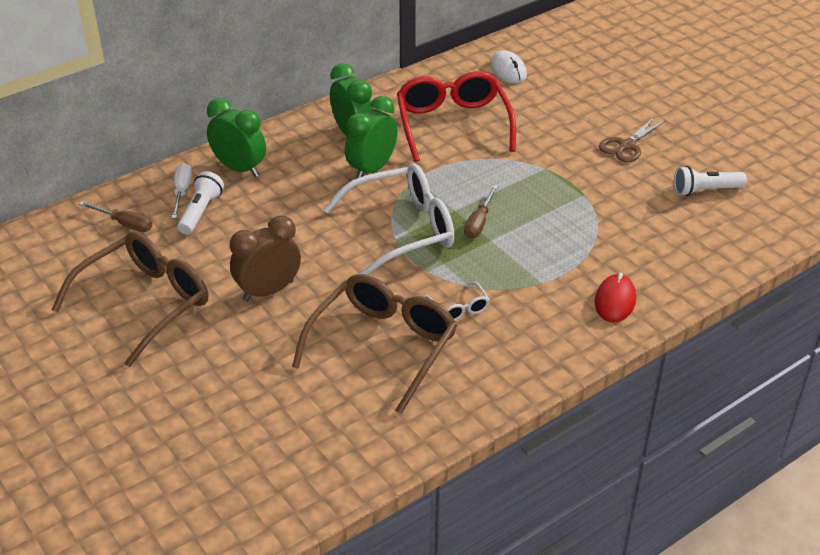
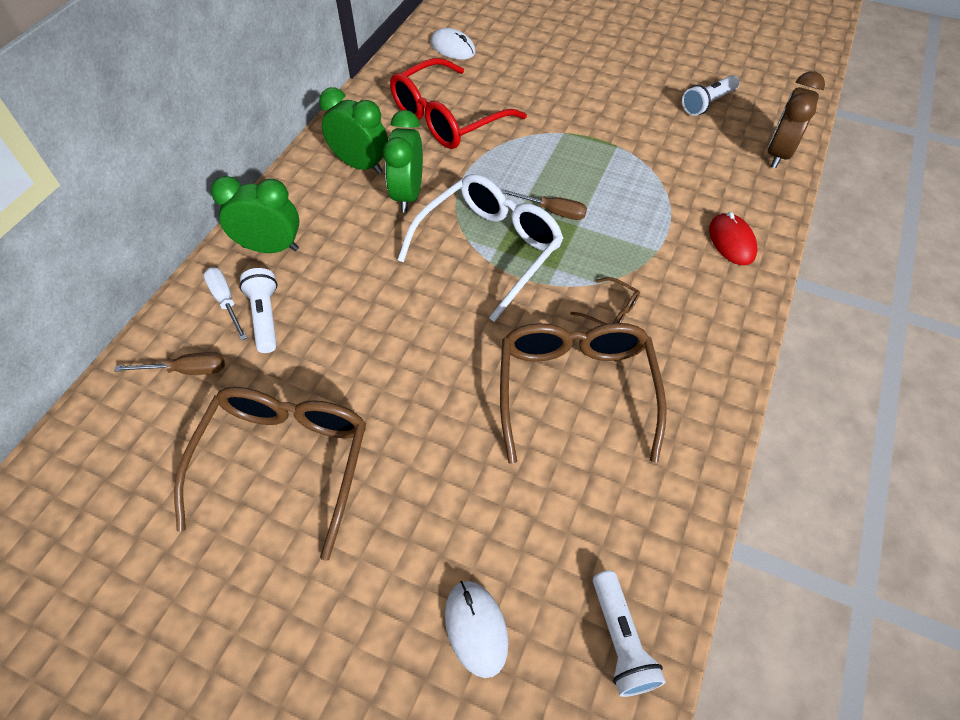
camera: 30 degrees left, 15 degrees up
(190, 446) = (476, 628): none -> white mouse
(268, 291) = (411, 380): brown clock -> brown clock (778, 154)
(278, 497) = (621, 640): none -> white flashlight
(453, 124) = (447, 119): red glasses -> red glasses turned 90 degrees counterclockwise
(460, 308) = (611, 311): white glasses -> brown glasses
(479, 222) = (552, 211): brown screwdriver -> brown screwdriver turned 60 degrees counterclockwise
(626, 145) = (611, 85): brown scissors -> none

